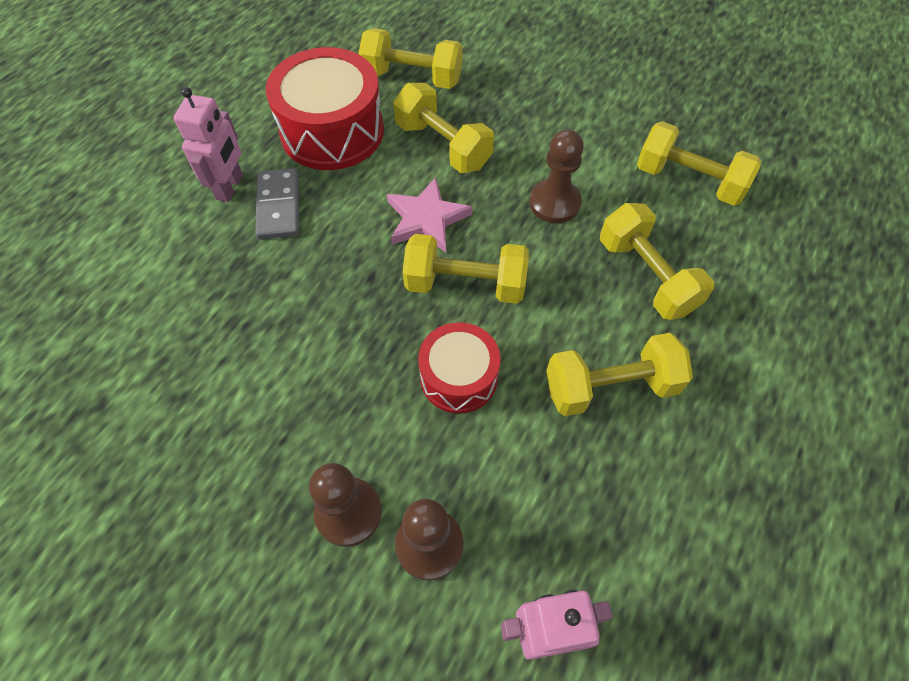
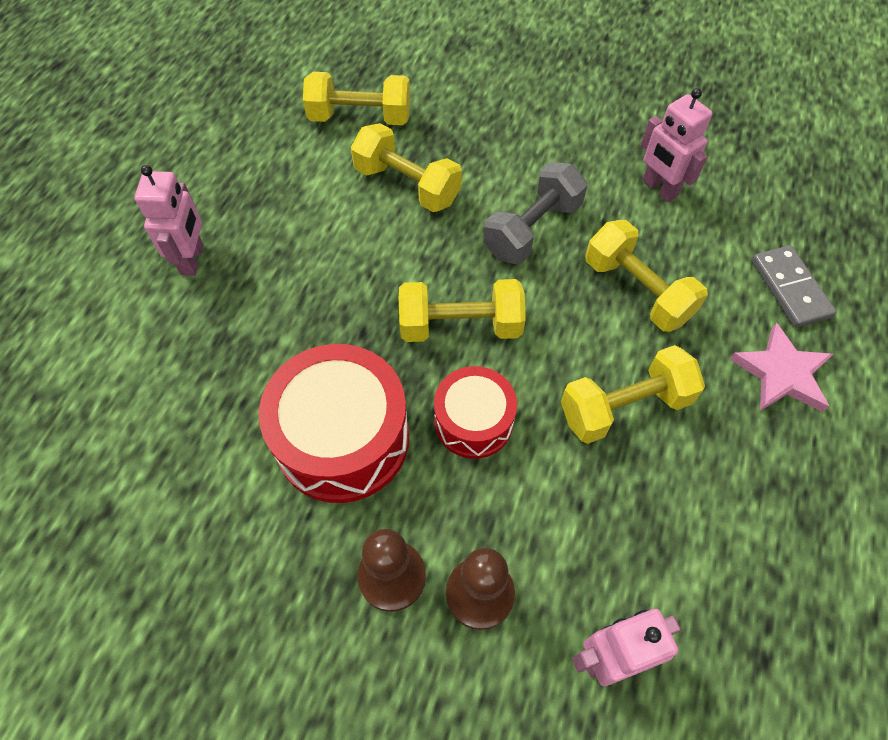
camera: 10 degrees left, 0 degrees up
(278, 206) = (249, 273): grey domino -> grey domino (790, 288)
(332, 131) = (288, 185): red drum -> red drum (342, 438)
(426, 219) = (406, 264): pink star -> pink star (781, 373)
(554, 203) = (532, 229): brown pawn -> grey dumbbell
(689, 181) = (659, 189): yellow dumbbell -> pink robot

